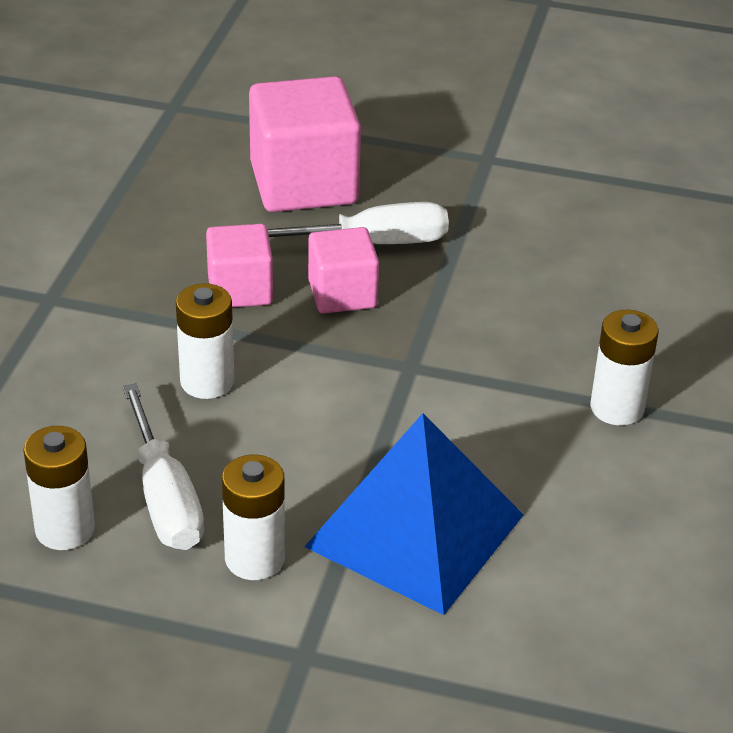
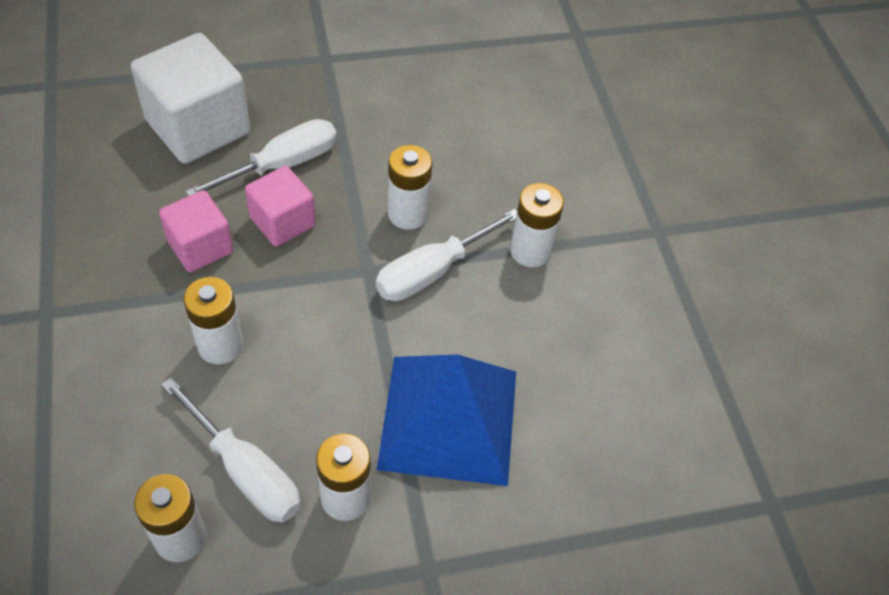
camera: 30 degrees left, 15 degrees up
(304, 184) = (198, 127): pink cube -> white cube
(485, 390) = (433, 271): none -> white screwdriver
(490, 329) = (408, 214): none -> white battery

